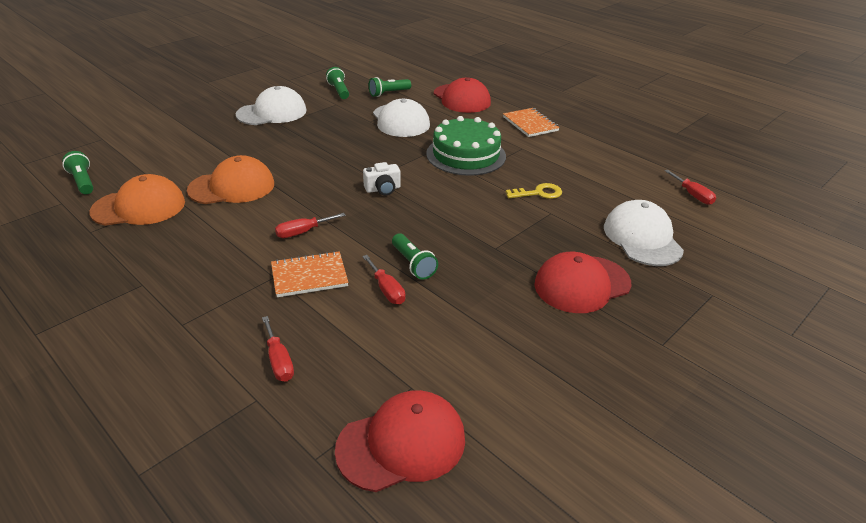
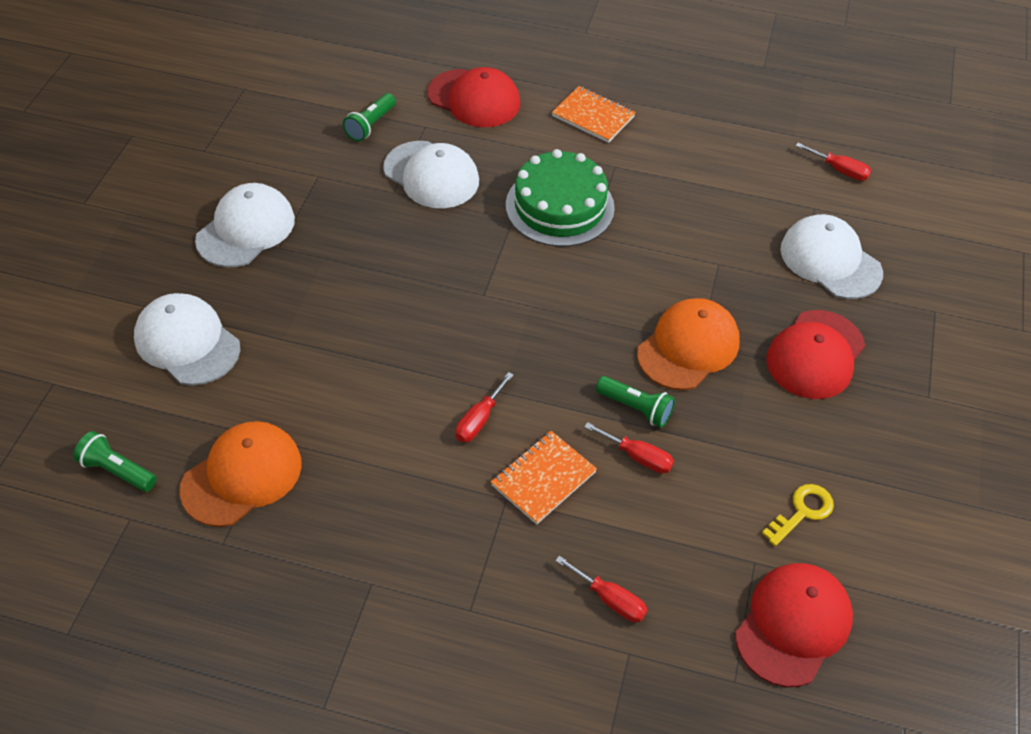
camera: 30 degrees left, 15 degrees up
(185, 145) = (187, 342): none -> white cap
(232, 187) = (326, 388): orange cap -> orange cap (688, 347)
(339, 91) = (298, 146): green flashlight -> none
(383, 189) = (511, 309): white camera -> none
(538, 193) = (685, 237): yellow key -> yellow key (802, 512)

